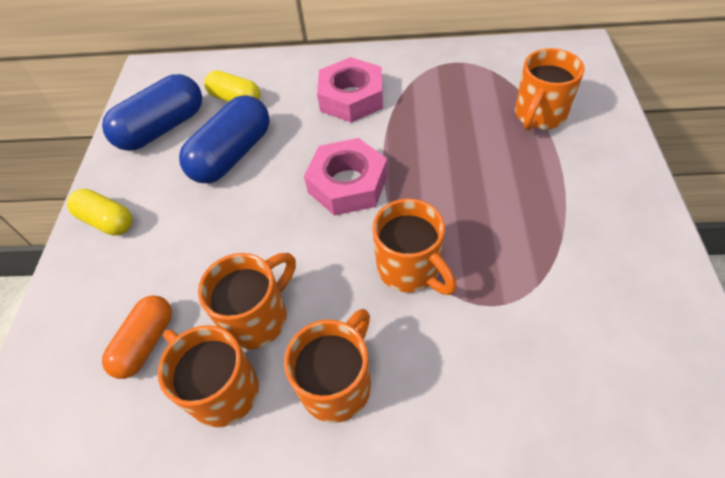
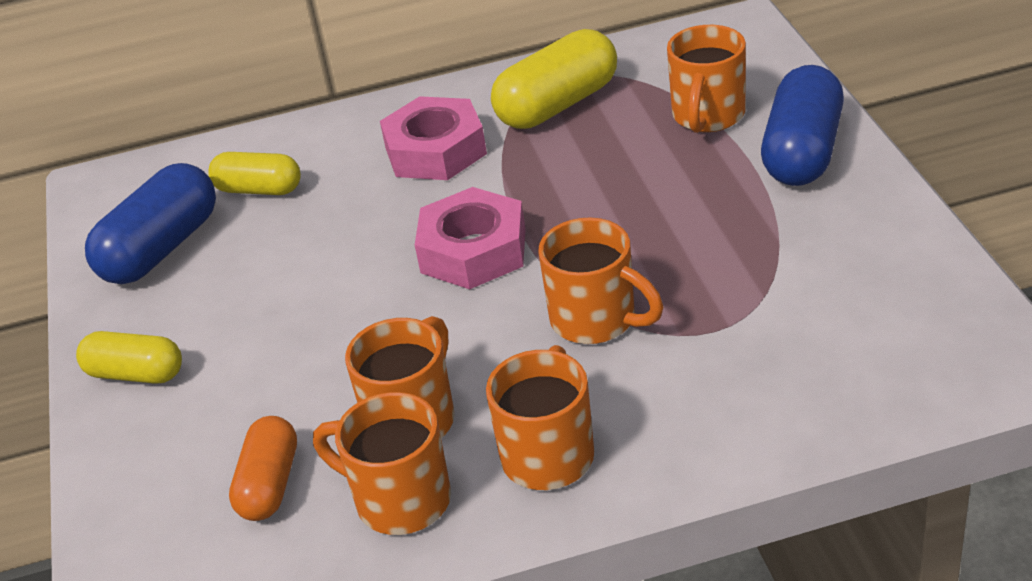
camera: 15 degrees left, 15 degrees down
(232, 155) = (288, 256): blue capsule -> blue capsule (802, 152)
(440, 81) = (557, 105): none -> yellow capsule

